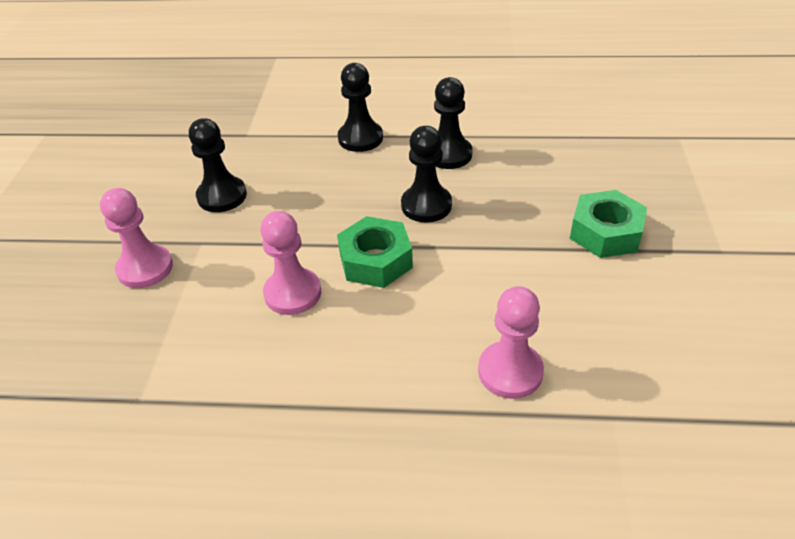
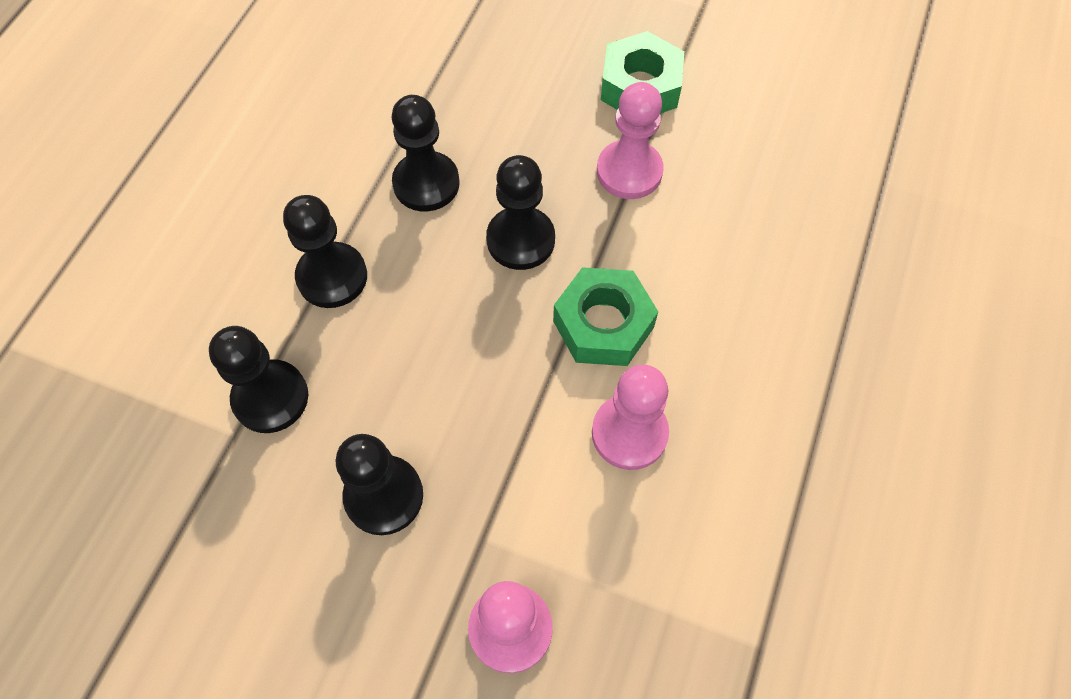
camera: 75 degrees left, 20 degrees up
(273, 140) = (270, 398): none -> black pawn
(510, 371) = (811, 245): pink pawn -> pink pawn (629, 172)

